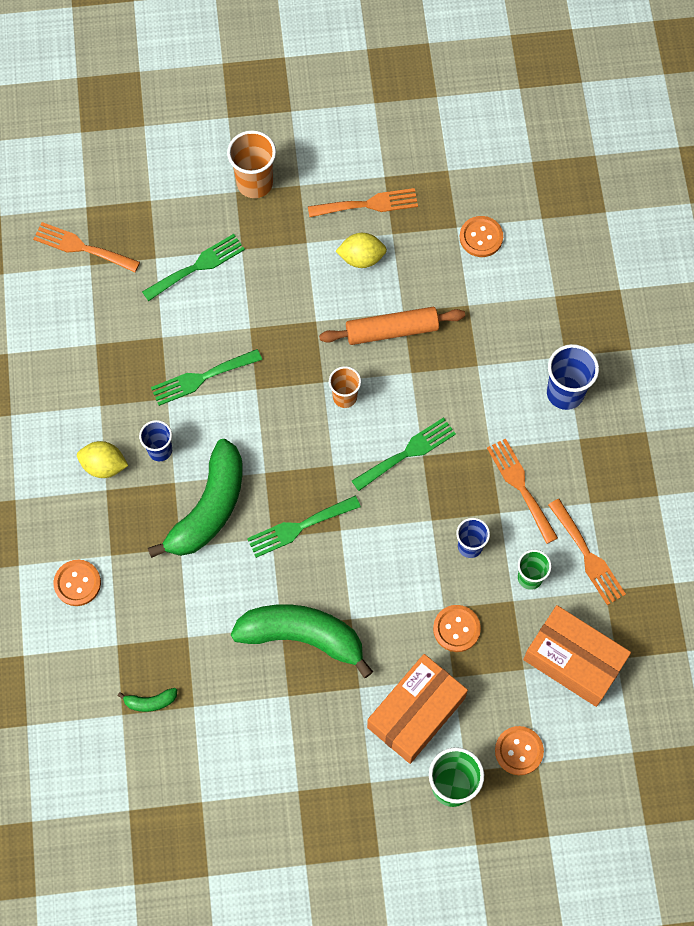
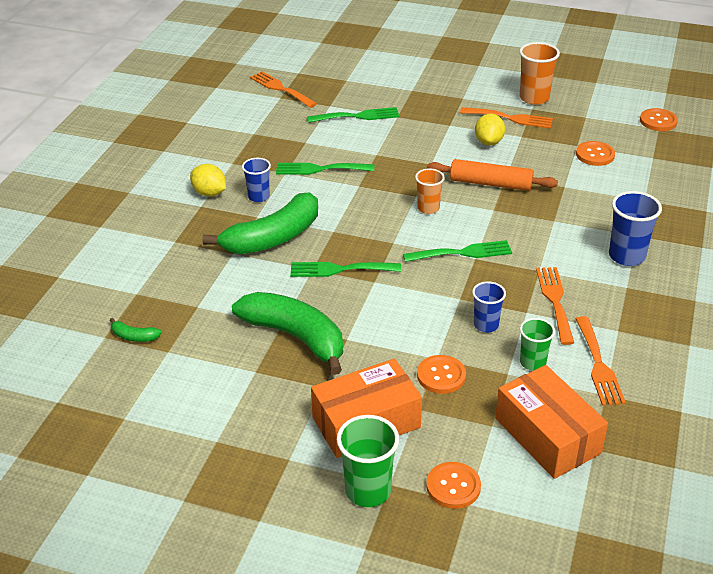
camera: 25 degrees right, 30 degrees down
(77, 583) = (135, 249): orange button -> orange button (658, 121)
(254, 183) = (429, 89): orange cup -> orange cup (534, 98)
(361, 258) = (489, 142): yellow lemon -> yellow lemon turned 75 degrees clockwise

